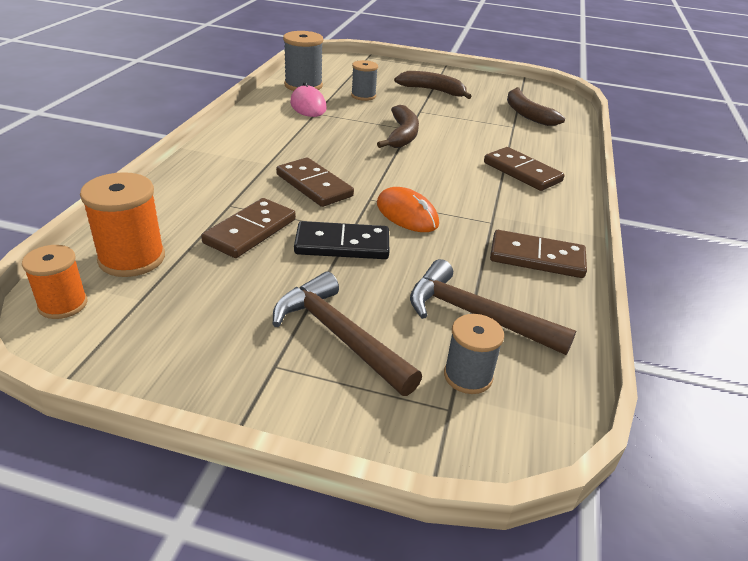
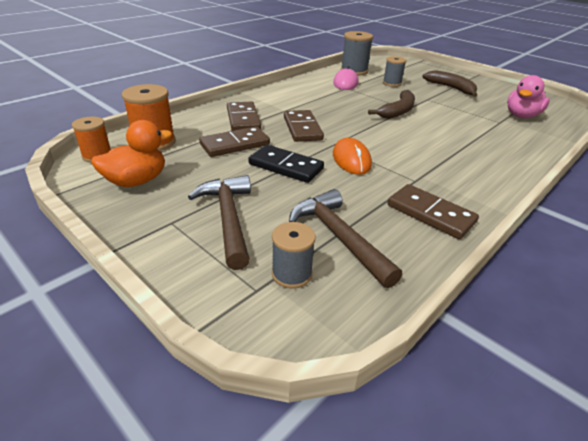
camera: 30 degrees right, 0 degrees up
(167, 324) = (137, 181): none -> orange duck
(522, 172) = (476, 153): brown domino -> brown domino (243, 119)
(527, 114) = (521, 116): brown banana -> pink duck

